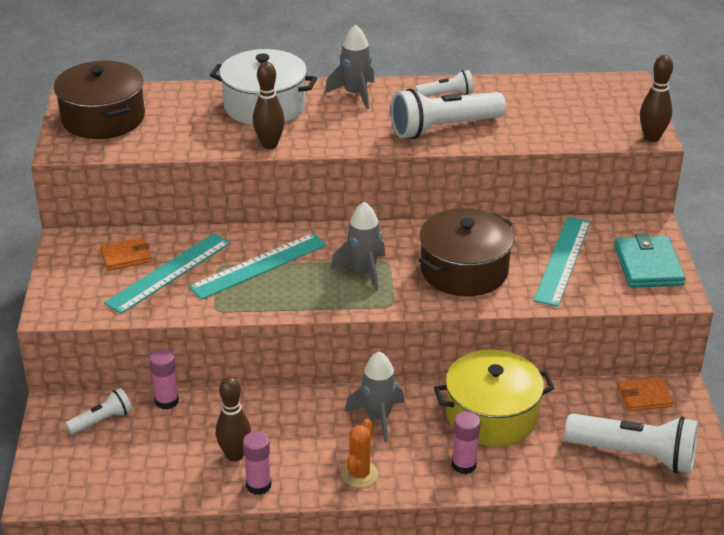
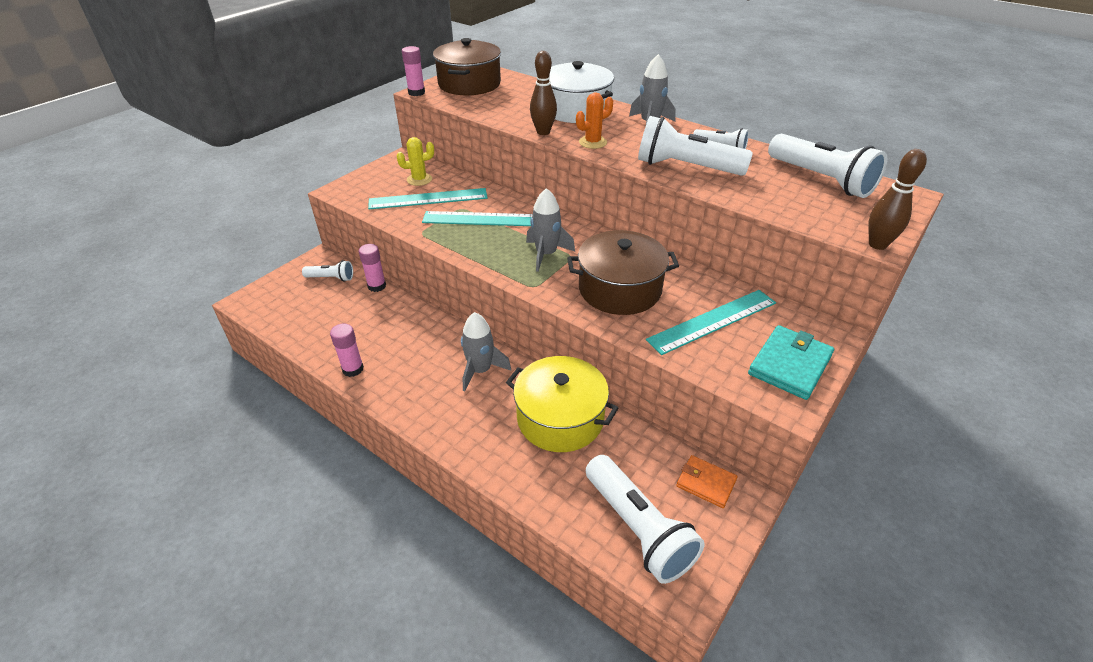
camera: 40 degrees right, 5 degrees up
(126, 256) = (419, 179): orange wallet -> yellow cactus
(235, 455) = (366, 341): brown bowling pin -> none
(359, 474) = (418, 402): orange cactus -> orange cactus (592, 142)
(464, 465) = (493, 443): pink glue stick -> pink glue stick (416, 93)
(556, 95) = (821, 179): none -> white flashlight

